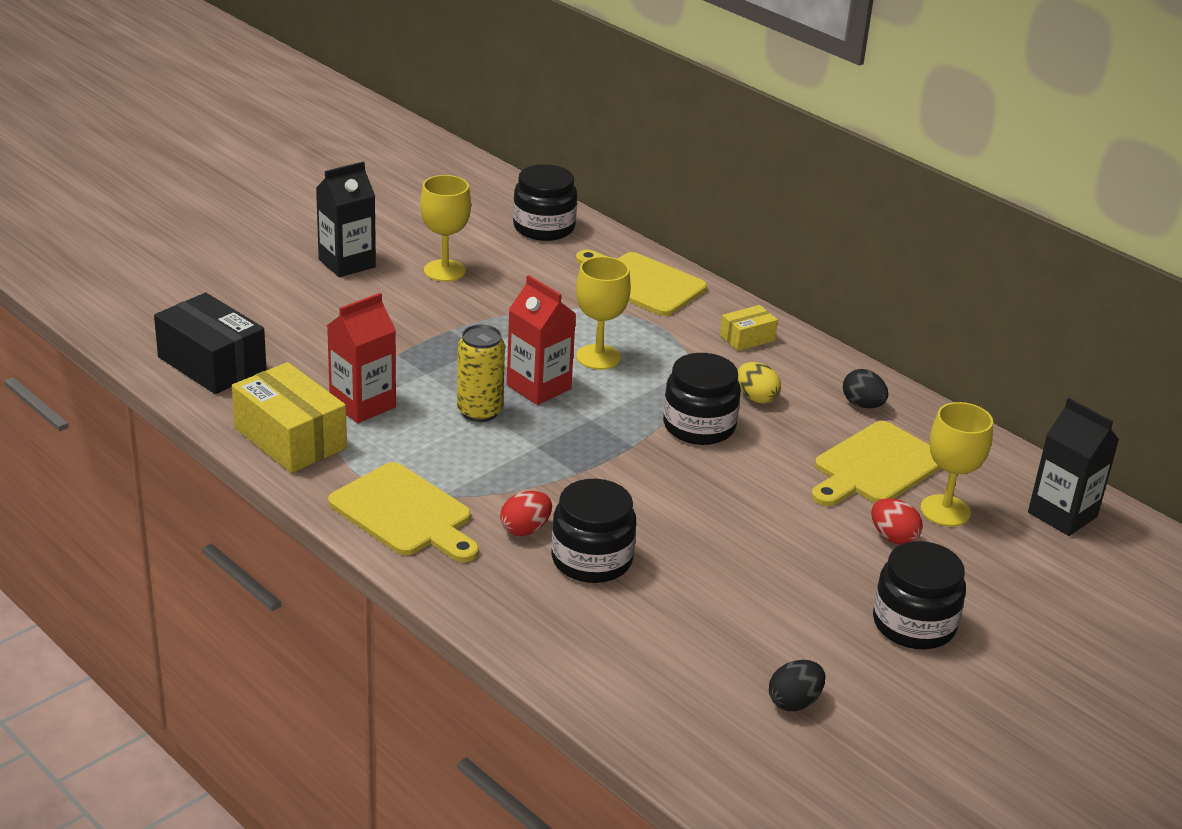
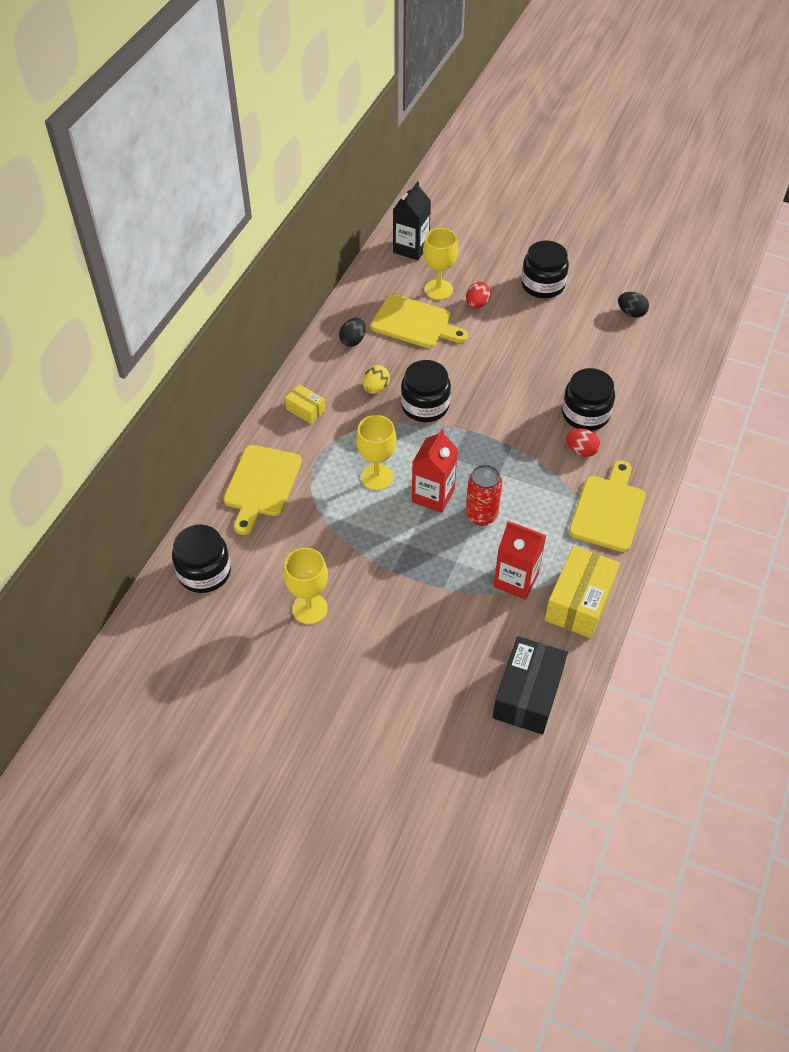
camera: 110 degrees left, 20 degrees up
(347, 263) = (334, 679): black carton -> none
(479, 411) = (481, 515): yellow can -> red can

